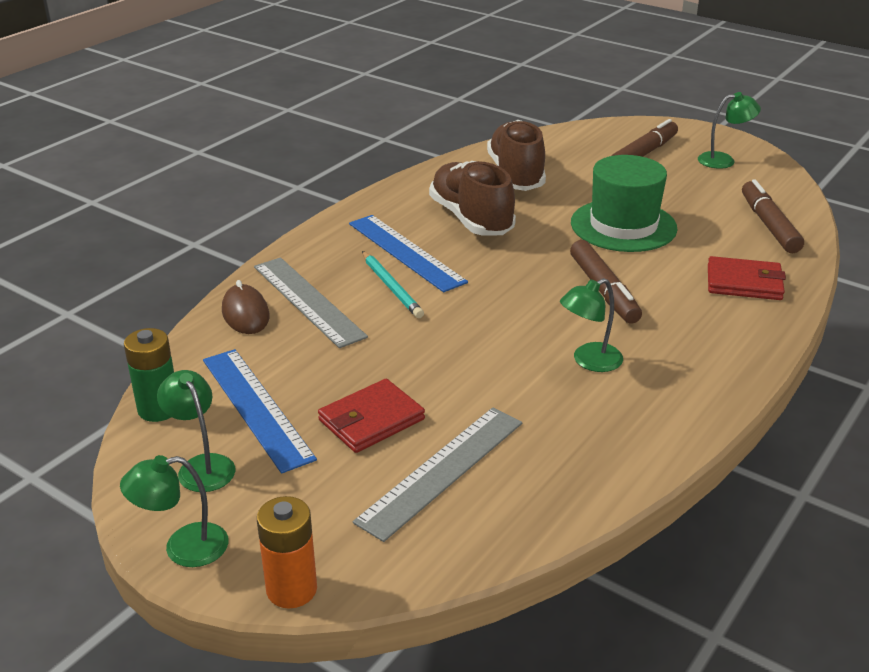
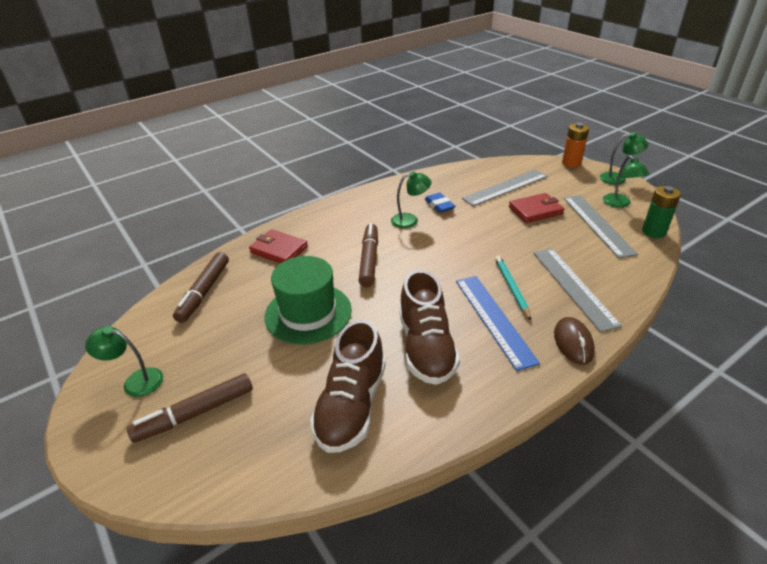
camera: 160 degrees left, 5 degrees up
(245, 314) = (618, 284): brown mouse -> brown mouse (573, 343)
(256, 407) = (597, 224): blue ruler -> grey ruler
(556, 400) = (439, 205): none -> blue eraser

